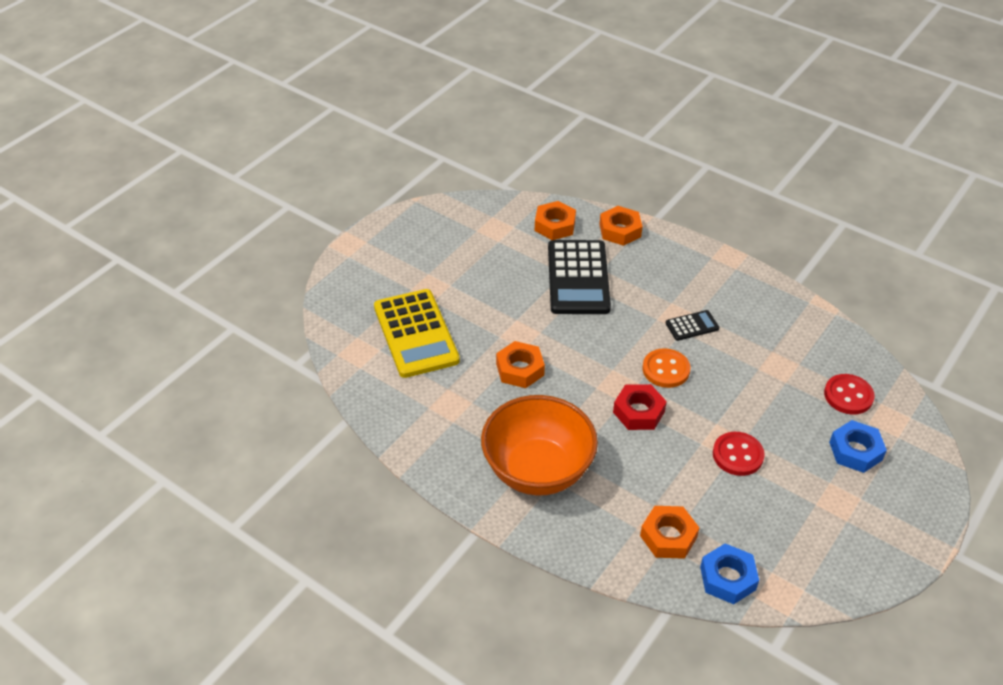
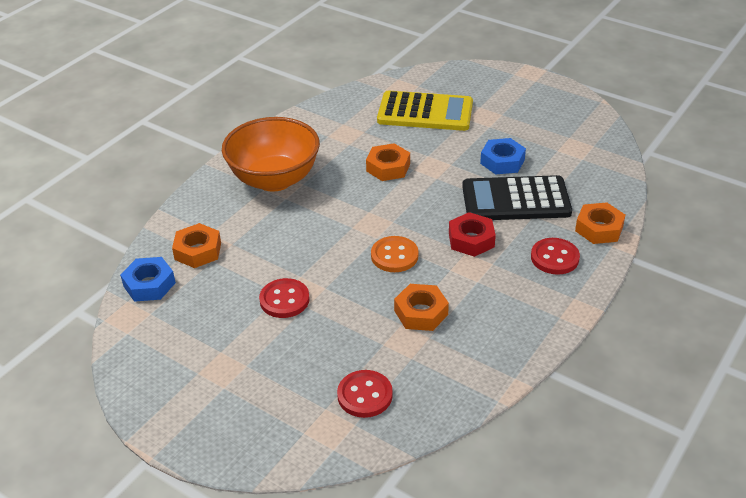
camera: 90 degrees right, 5 degrees down
(416, 334) = (425, 112): yellow calculator -> yellow calculator turned 150 degrees counterclockwise
(555, 225) = (592, 184): orange nut -> orange nut (421, 312)
(638, 412) = (339, 237): red nut -> red nut (471, 240)
(661, 262) = (554, 258): none -> red button
(692, 326) = (459, 277): black calculator -> none
(855, 451) = (285, 391): blue nut -> blue nut (502, 161)

